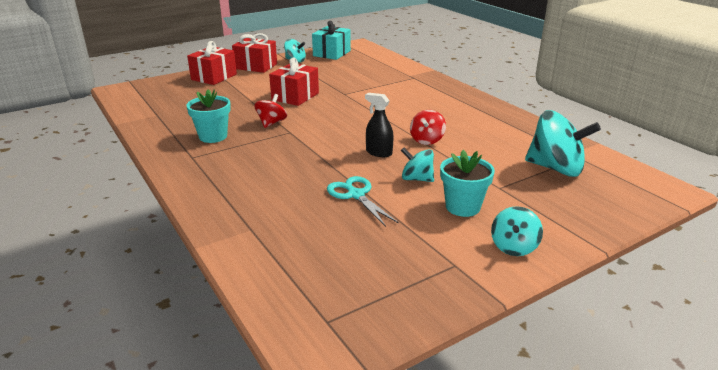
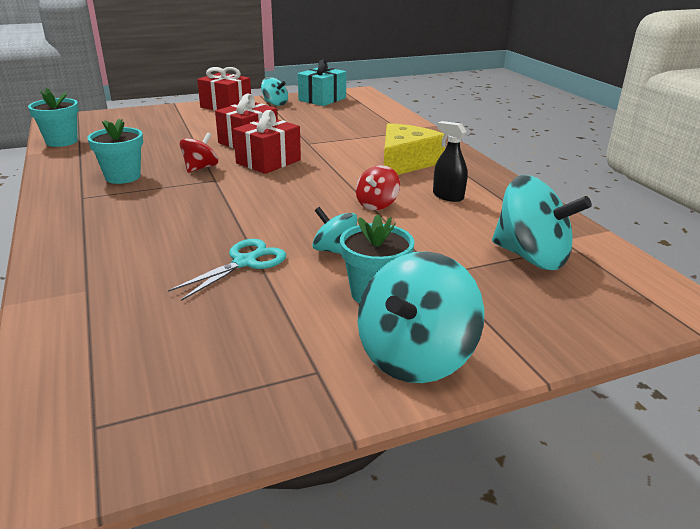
camera: 10 degrees right, 0 degrees up
(137, 110) = (61, 141): none -> turquoise flower pot
(214, 77) = (171, 114): red gift -> red gift (268, 161)
(356, 195) = (244, 262): turquoise scissors -> turquoise scissors turned 60 degrees clockwise
(379, 152) = (306, 214): black spray bottle -> black spray bottle (448, 196)
(429, 103) = (405, 162): none -> yellow cheese
(514, 247) = (415, 357): turquoise spinning top -> turquoise spinning top, size x1.80

